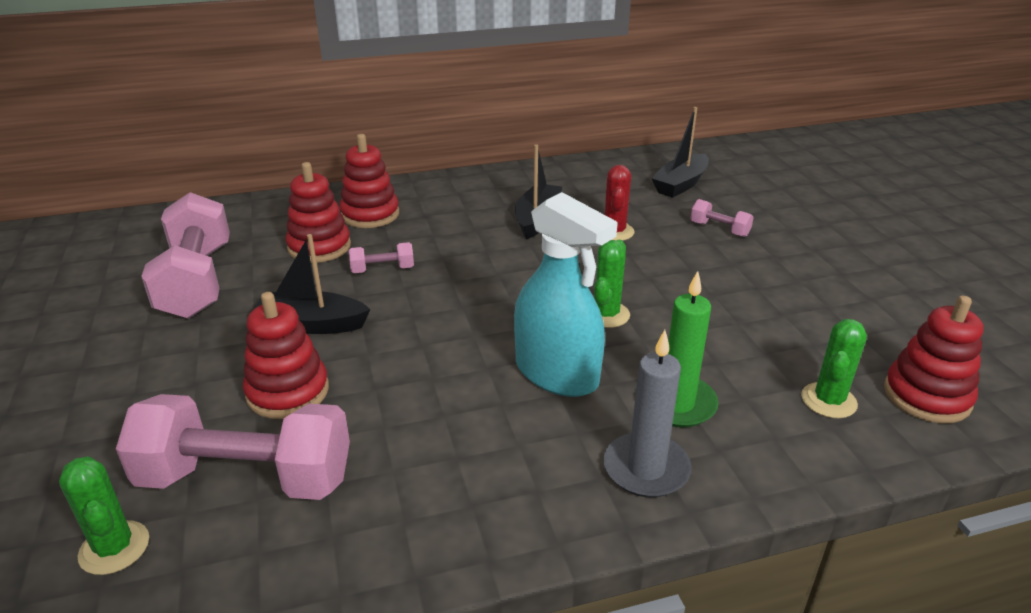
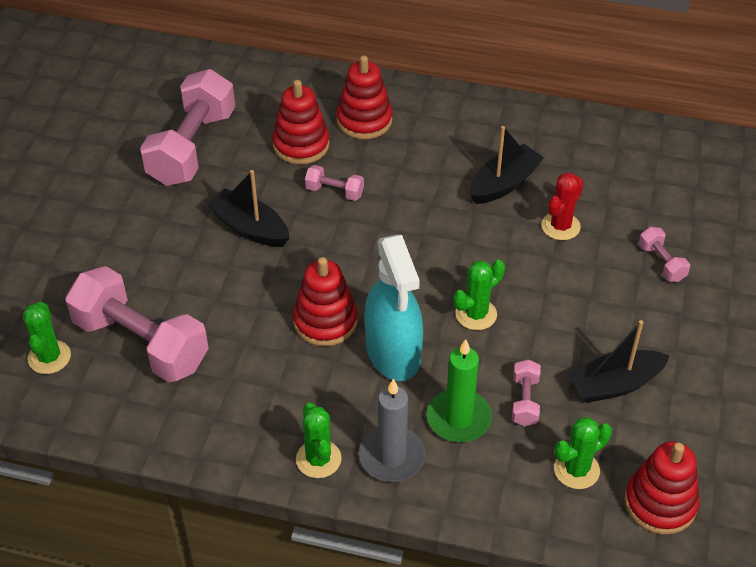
camera: 30 degrees right, 15 degrees up
(288, 392) = (200, 284): red stacking toy -> red stacking toy (325, 321)
(568, 508) = (318, 459): none -> green cactus
(680, 184) = (679, 190): black boat -> black boat (615, 384)
(721, 364) = (525, 401): none -> pink dumbbell

